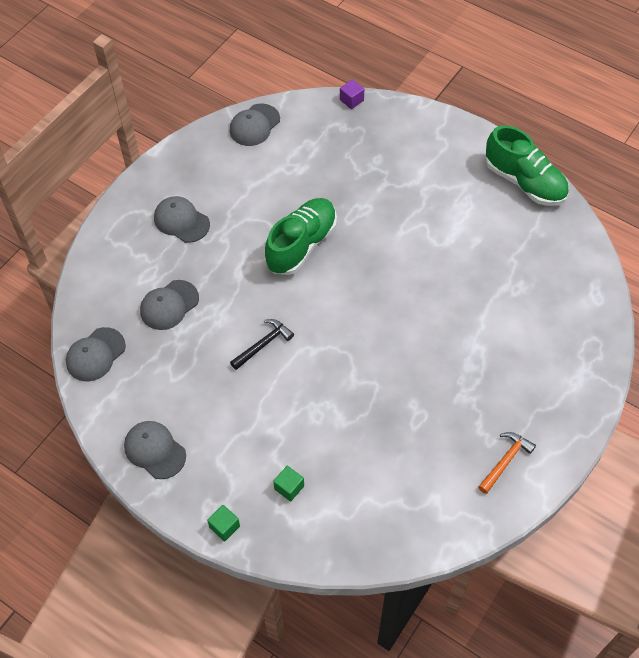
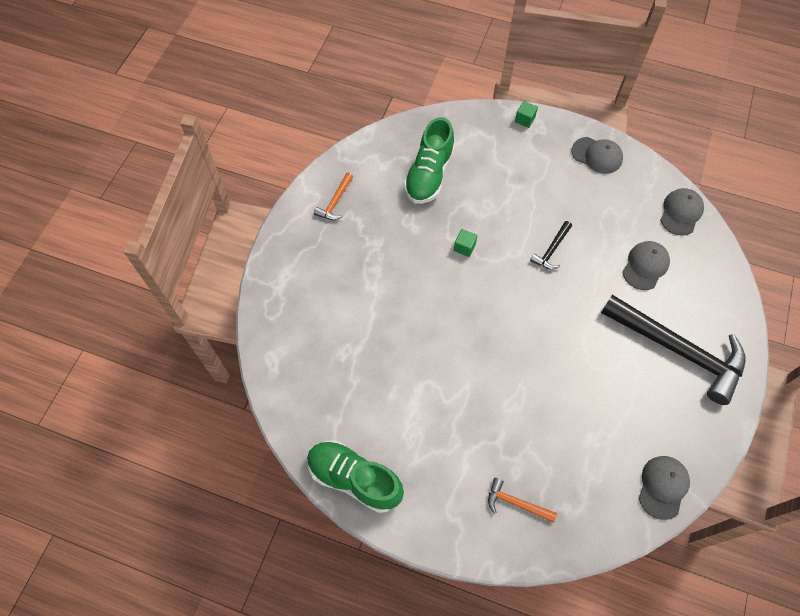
camera: 165 degrees right, 5 degrees up
(181, 221) = (678, 350): grey cap -> black hammer
(289, 487) = (490, 152): green cube -> green cube (464, 247)
(301, 245) = (556, 350): green shoe -> green shoe (429, 175)
(351, 100) = (571, 552): purple cube -> none
(385, 138) = (516, 503): none -> orange hammer

